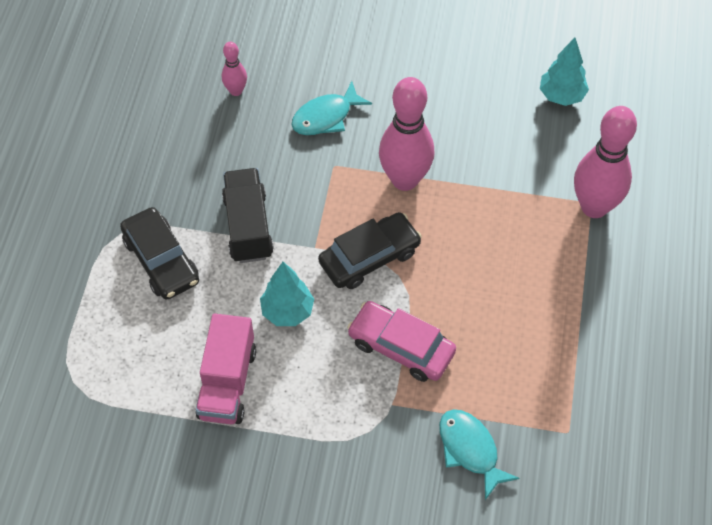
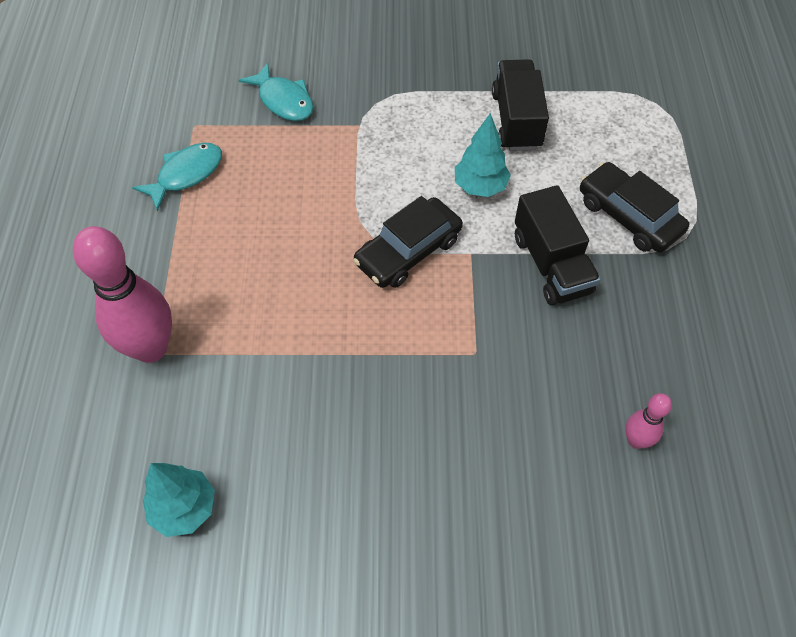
camera: 170 degrees right, 0 degrees up
(227, 383) = (516, 120): pink truck -> black truck
(326, 117) = (504, 420): turquoise fish -> turquoise fish (186, 174)
(401, 347) = (359, 171): pink car -> none
(405, 180) = (385, 348): pink bowling pin -> none

